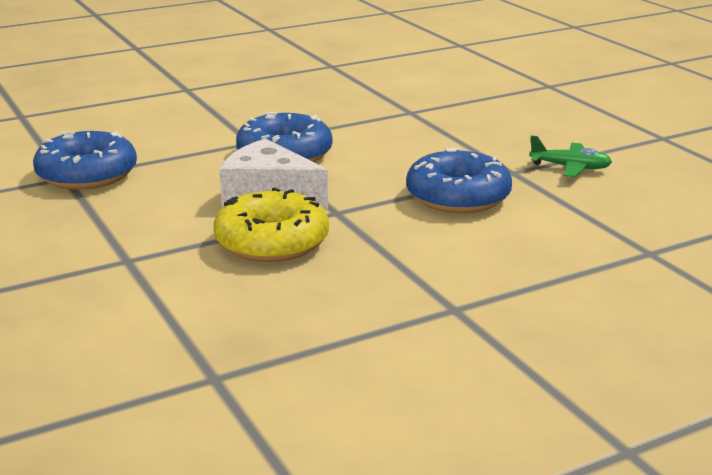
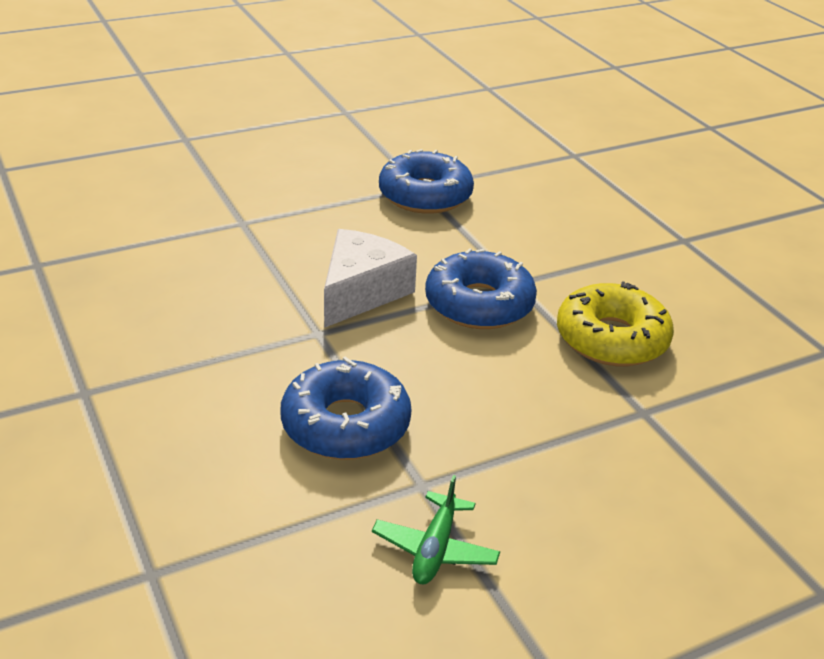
camera: 90 degrees right, 10 degrees up
(272, 242) = (257, 292): yellow donut -> yellow donut (611, 339)

